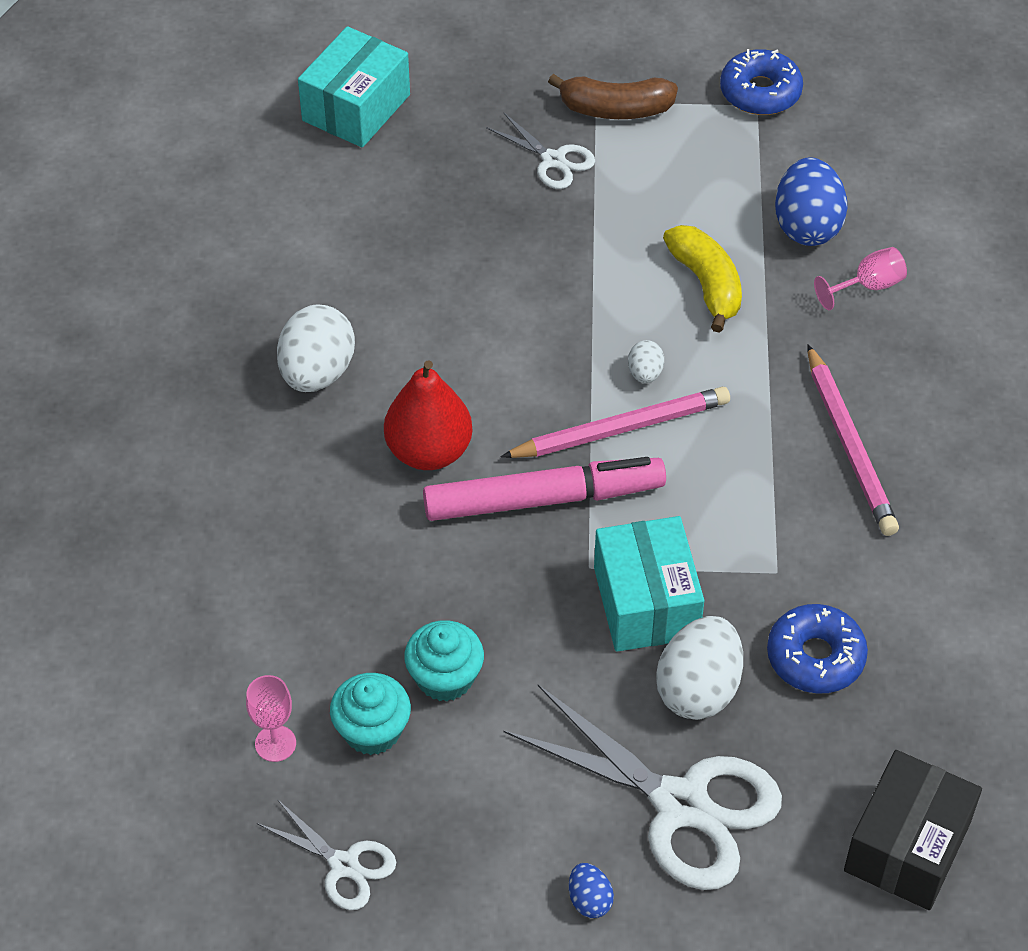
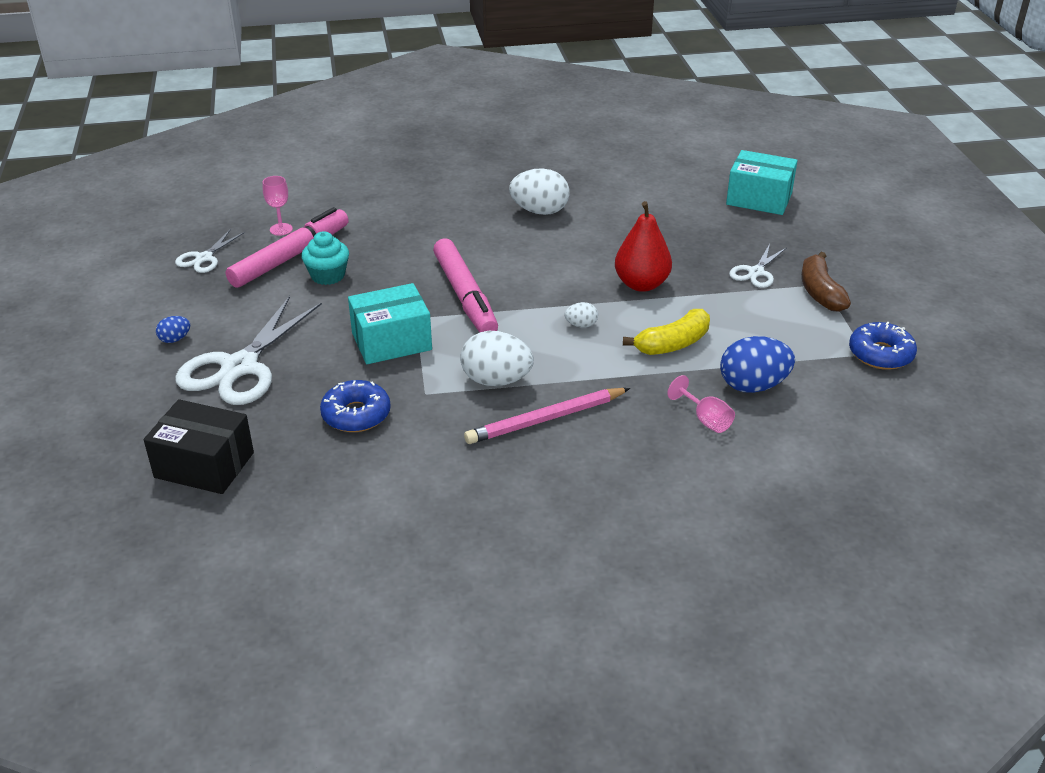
camera: 80 degrees right, 15 degrees down
(372, 730) = (290, 257): turquoise cupcake -> pink marker
(429, 451) = (491, 253): red pear -> red pear (641, 284)
(621, 428) = (530, 319): pink pencil -> none
(698, 689) = (326, 367): white egg -> white egg (496, 380)

